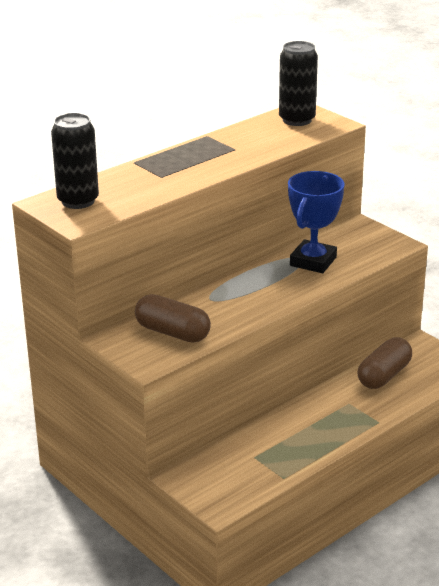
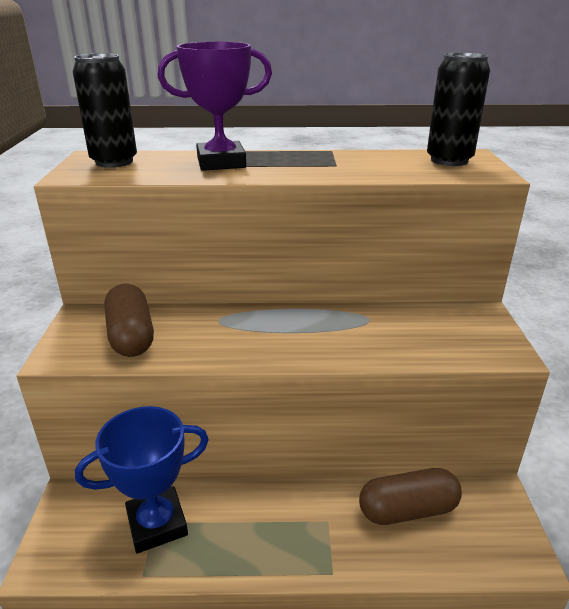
camera: 40 degrees right, 0 degrees up
(156, 174) = (221, 163): none -> purple trophy
(313, 261) = (375, 328): blue trophy -> blue trophy (157, 524)

